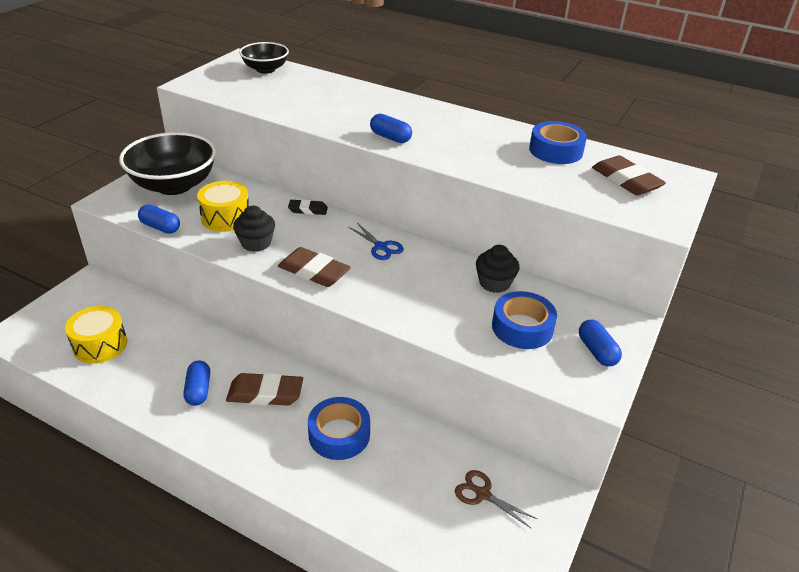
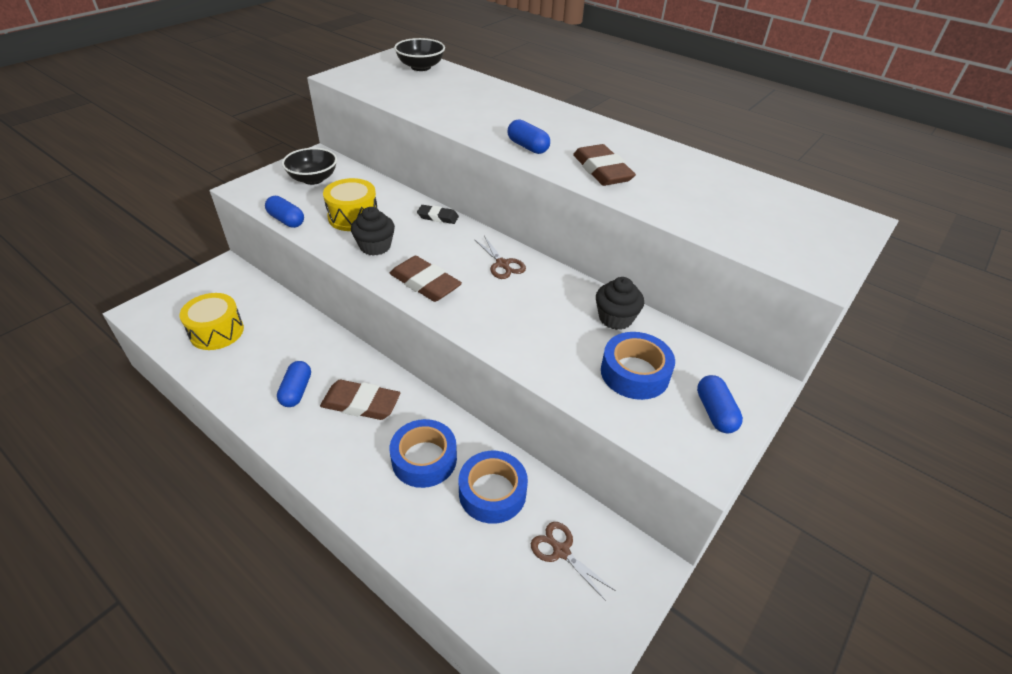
camera: 10 degrees right, 5 degrees up
(174, 185) = (313, 179): black bowl -> black bowl, size x0.57
(381, 247) = (502, 264): blue scissors -> brown scissors
(555, 150) = (709, 177): blue tape -> blue tape (492, 492)
(626, 180) = (784, 218): brown eraser -> brown eraser (602, 170)

